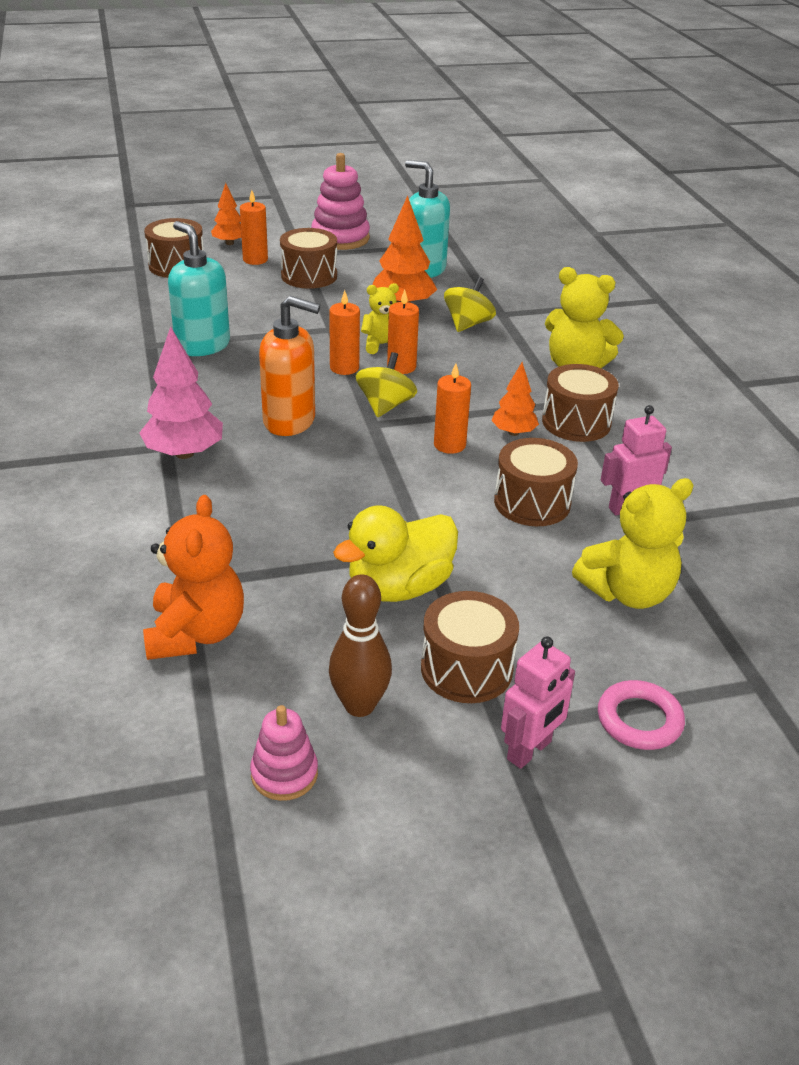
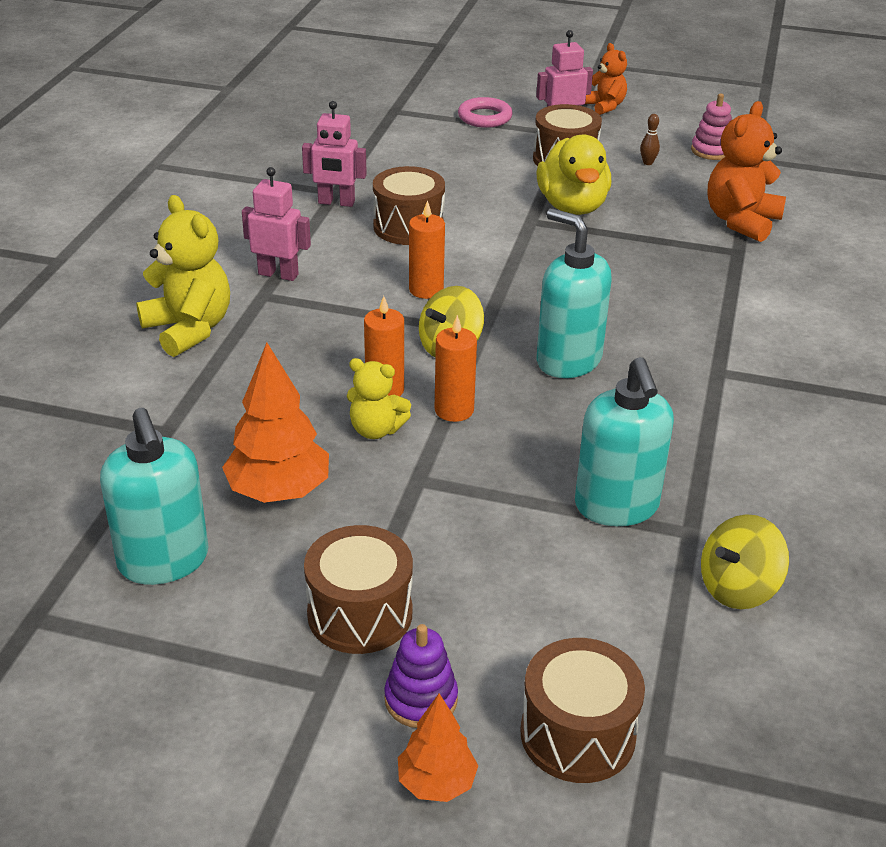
camera: 150 degrees left, 0 degrees up
(184, 453) = (700, 358): pink tree -> none
(255, 260) = (421, 699): orange candle -> purple stacking toy
(290, 421) = (568, 360): orange soap dispenser -> turquoise soap dispenser
(340, 238) = (210, 715): pink stacking toy -> none
(359, 705) = (647, 163): brown bowling pin -> brown bowling pin, size x0.46
(399, 587) = (572, 206): yellow duck -> yellow duck turned 90 degrees clockwise
(468, 324) = (232, 428): yellow spinning top -> yellow spinning top (738, 588)
(504, 833) = (605, 106): none -> orange teddy bear
(513, 432) = (351, 283): orange tree -> none
(576, 422) = (278, 274): brown drum -> pink robot
(628, 592) = (411, 162): yellow teddy bear -> none

